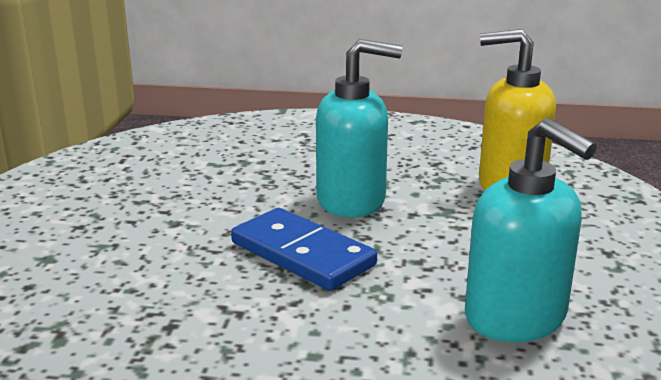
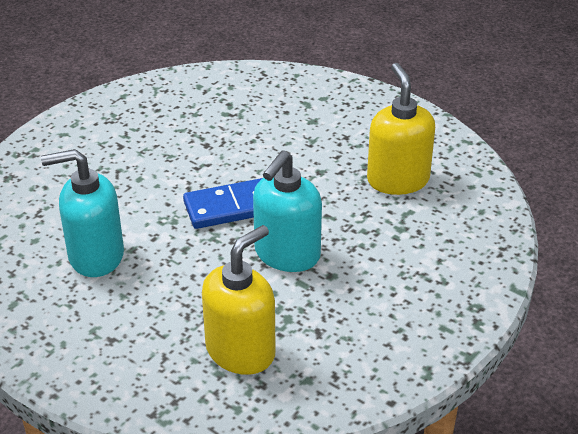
camera: 120 degrees right, 15 degrees up
(158, 178) = (398, 180): none -> yellow soap dispenser

